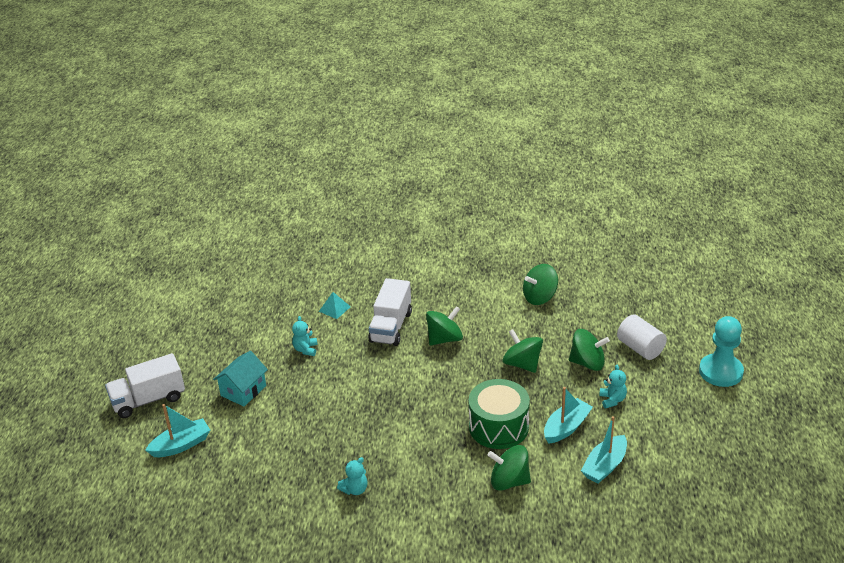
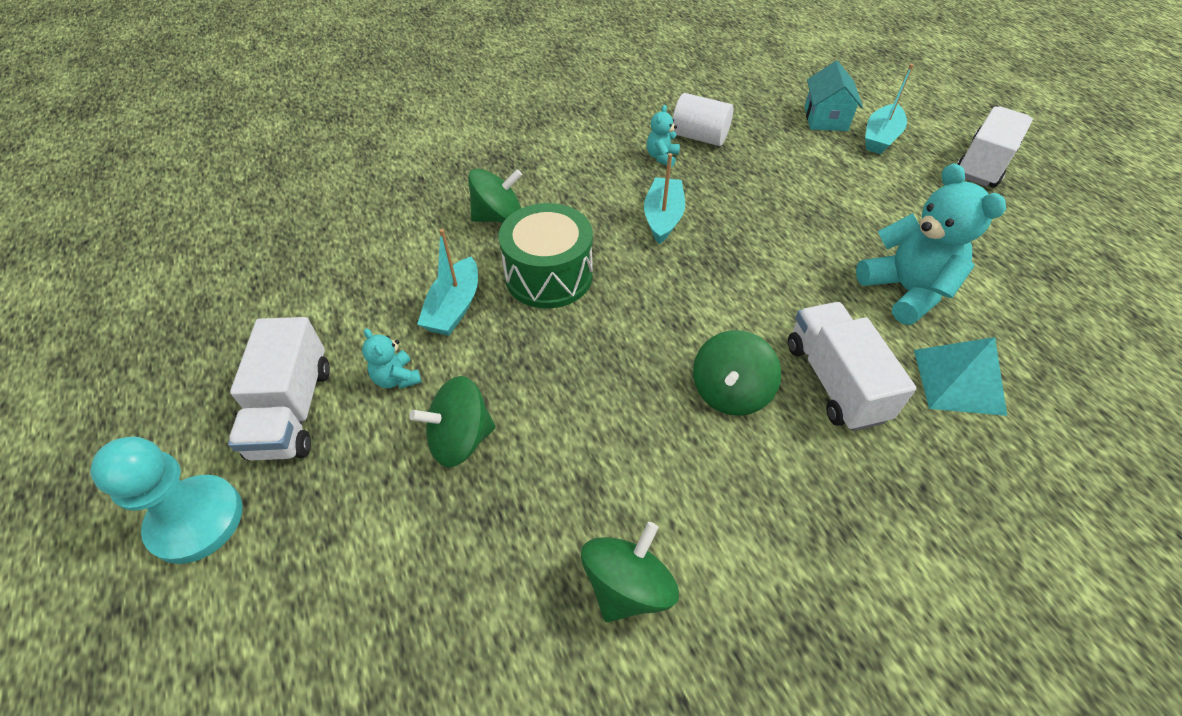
camera: 150 degrees right, 15 degrees up
(243, 391) = (902, 209): turquoise house -> turquoise house (825, 118)
(305, 349) = (905, 291): turquoise teddy bear -> turquoise teddy bear, size x2.10
(334, 309) = (958, 381): turquoise pyramid -> turquoise pyramid, size x1.66
(522, 364) = (571, 391): green spinning top -> none
(604, 466) = (383, 273): turquoise boat -> turquoise boat (663, 218)
(640, 348) = (367, 518): white cylinder -> white cylinder (699, 137)
(672, 403) = (292, 410): none -> white truck

